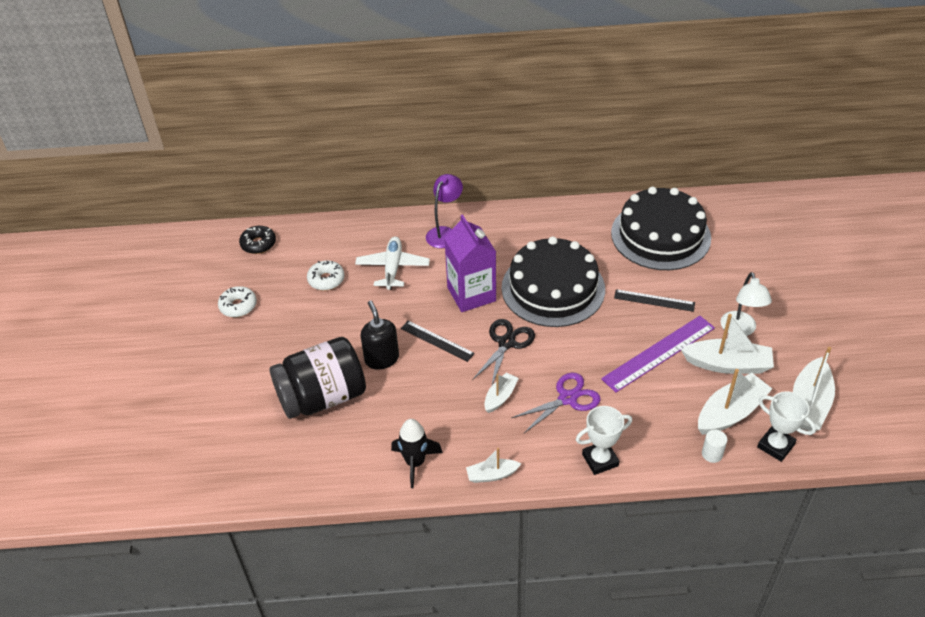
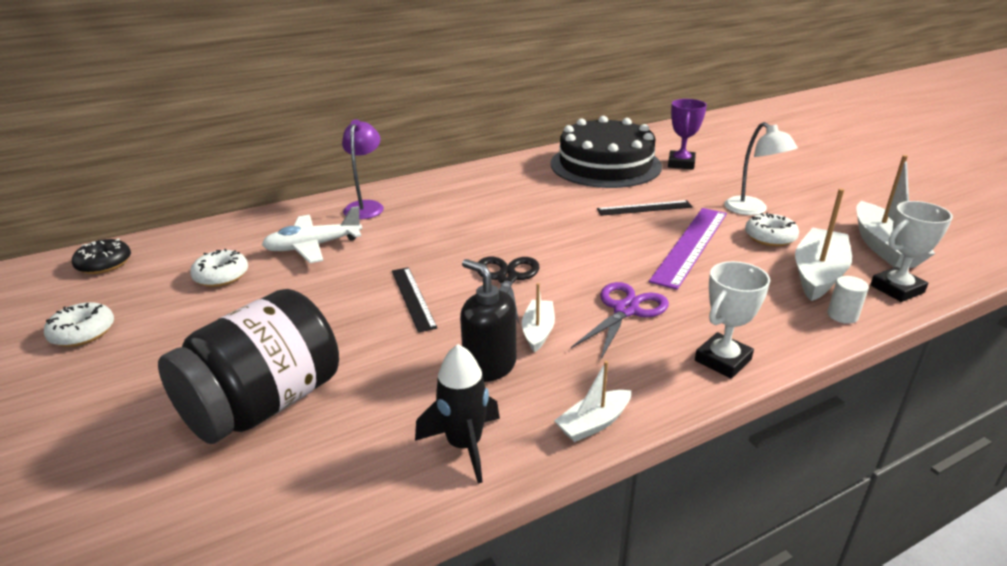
camera: 25 degrees left, 15 degrees down
(381, 359) = (342, 335): black soap dispenser -> black soap dispenser (489, 366)
(393, 268) = (313, 246): white plane -> white plane turned 90 degrees counterclockwise
(437, 341) = (413, 298): black ruler -> black ruler turned 60 degrees clockwise
(471, 294) = (431, 247): purple carton -> none
(553, 288) = (526, 222): black cake -> none
(727, 253) = (681, 164): none -> purple trophy
(727, 364) = (770, 237): white boat -> white donut
(775, 446) = (897, 289): white trophy -> white trophy turned 45 degrees counterclockwise

